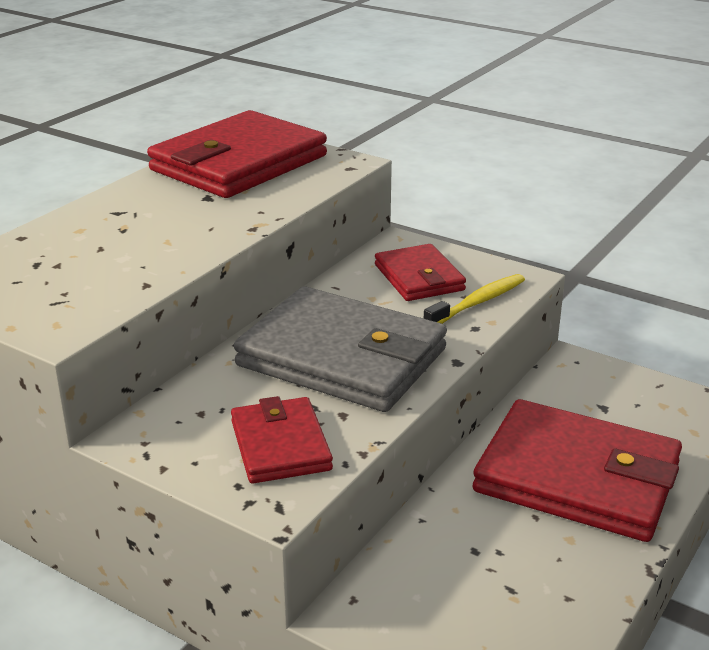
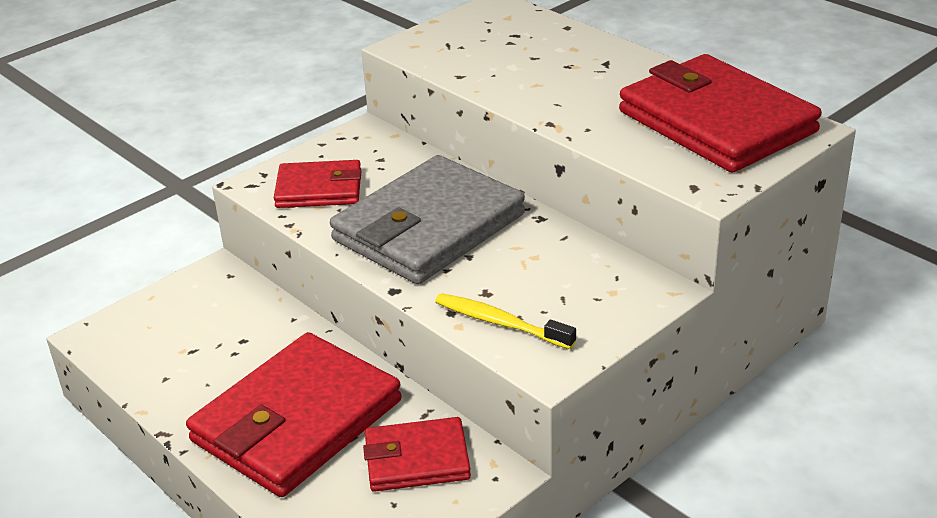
camera: 105 degrees right, 5 degrees up
(419, 277) = (568, 292): red wallet -> red wallet (417, 459)
(478, 302) = (500, 323): yellow toothbrush -> yellow toothbrush turned 150 degrees clockwise

